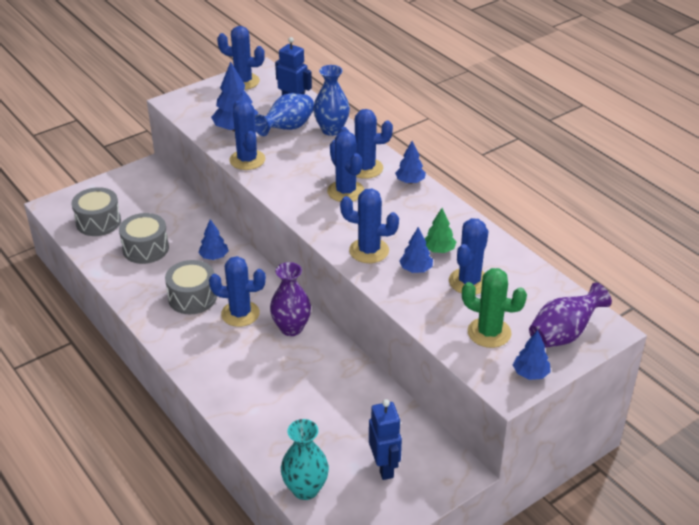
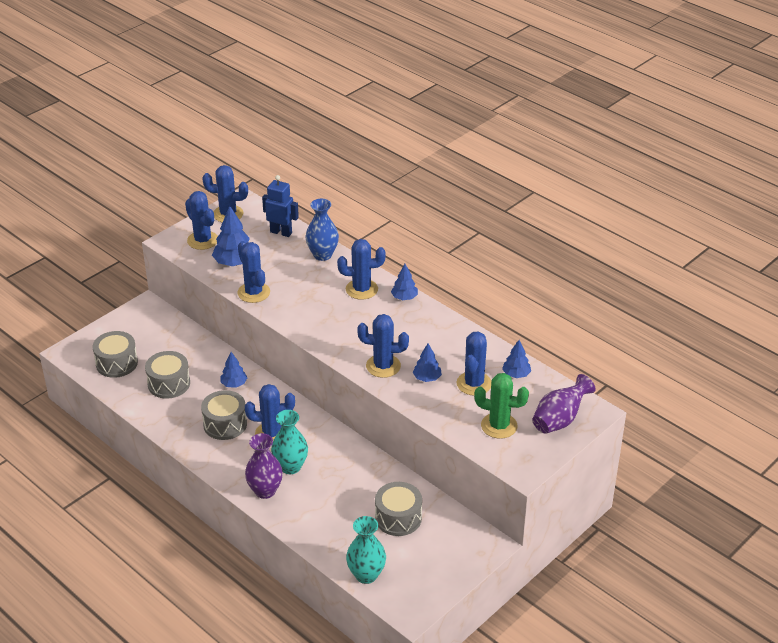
camera: 10 degrees left, 0 degrees up
(251, 352) = (290, 467): none -> turquoise vase
(287, 129) = (282, 258): blue vase -> none
(291, 328) = (320, 441): purple vase -> purple vase (265, 491)
(345, 191) = (350, 313): blue cactus -> blue cactus (202, 240)
(358, 426) = (398, 518): none -> grey drum
(384, 467) = (427, 549): blue robot -> none
(439, 250) = (443, 358): green tree -> none
(530, 373) = (538, 456): blue tree -> blue tree (516, 374)

